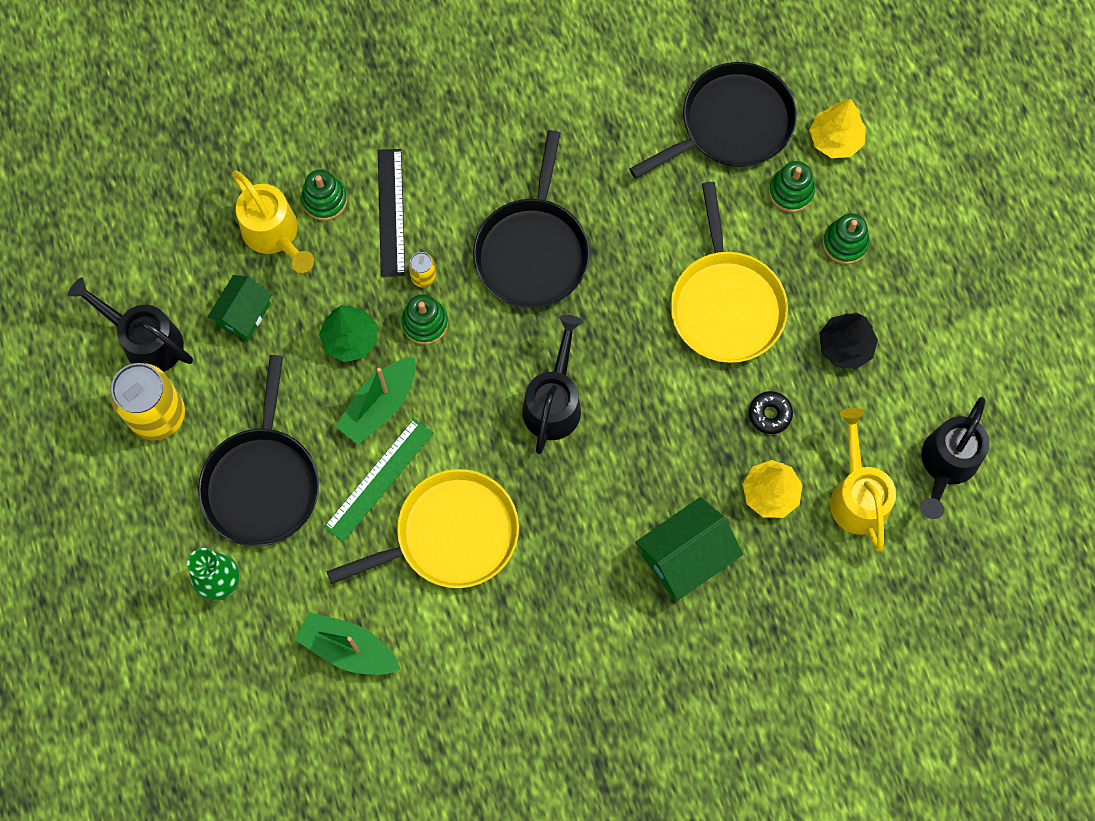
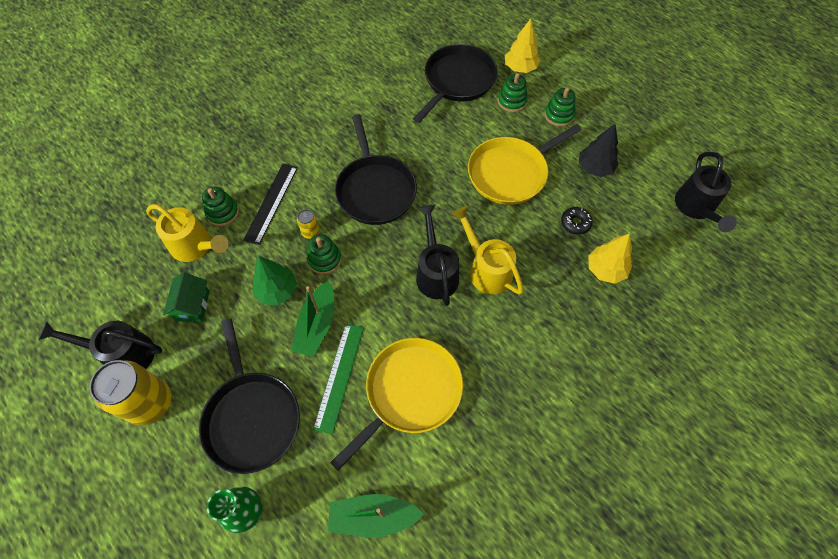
camera: 25 degrees left, 10 degrees down
(391, 212) = (271, 203): black ruler -> black ruler turned 45 degrees clockwise
(685, 556) = (577, 333): green house -> none
(726, 304) = (510, 173): yellow pan -> yellow pan turned 90 degrees clockwise
(857, 494) = (657, 247): yellow watering can -> yellow watering can (486, 269)

